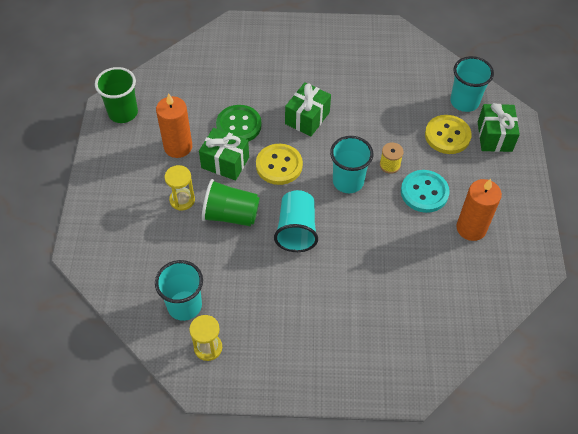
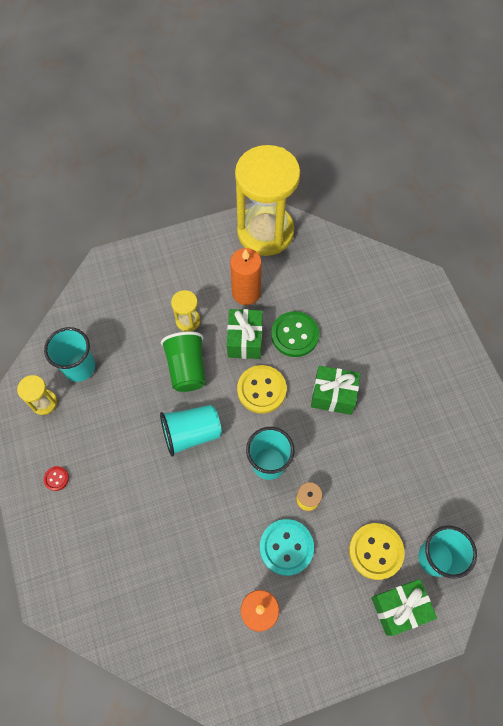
camera: 70 degrees right, 10 degrees up
(123, 113) = (265, 232): green cup -> yellow hourglass
(294, 356) = (56, 478): none -> red button

